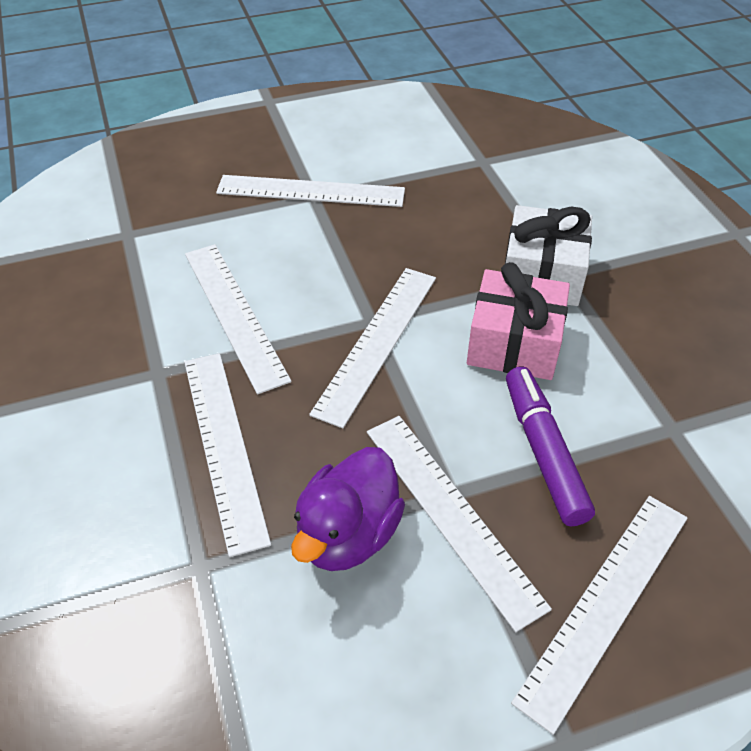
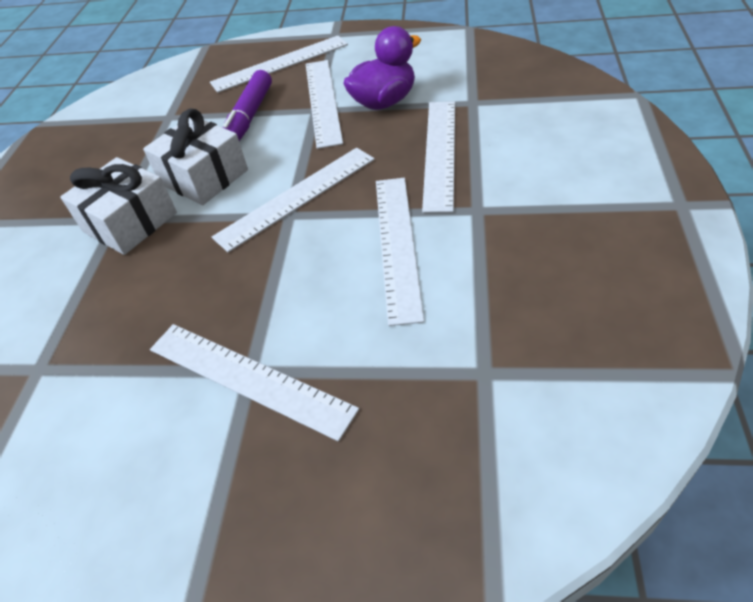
camera: 150 degrees left, 0 degrees up
(514, 343) = (204, 177): pink gift -> white gift

